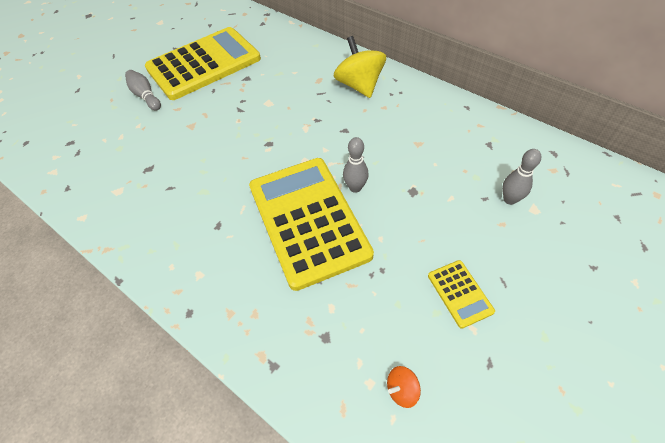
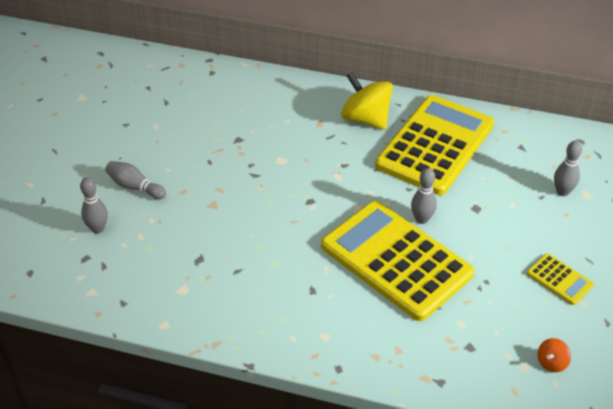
camera: 25 degrees left, 10 degrees down
(96, 121) = (98, 228): none -> grey bowling pin
(204, 64) = (176, 135): yellow calculator -> yellow calculator (435, 145)

